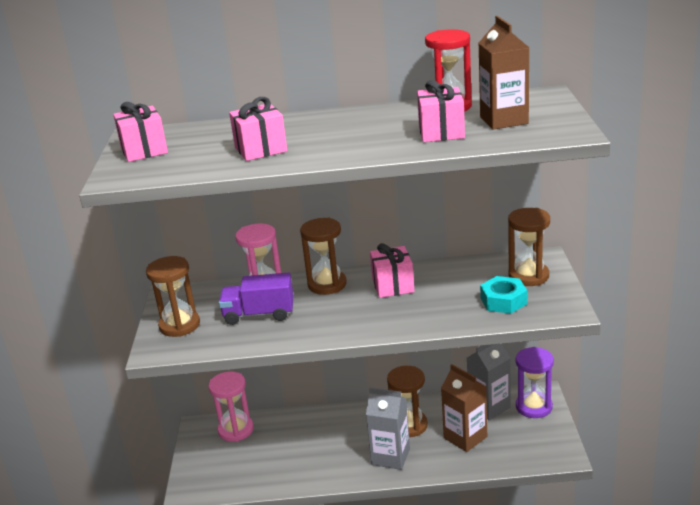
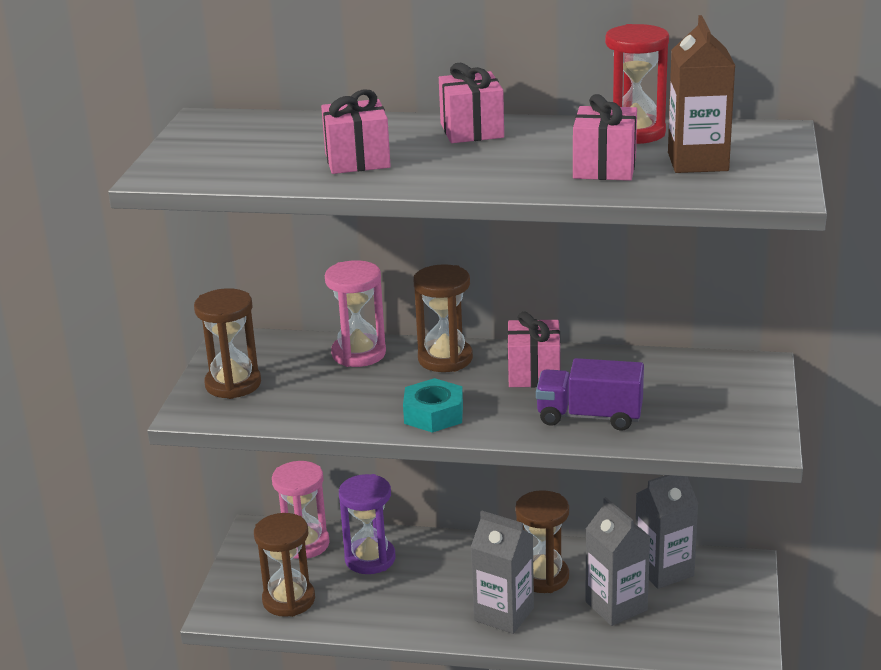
camera: 10 degrees right, 0 degrees up
(144, 150) = (209, 142): pink gift -> pink gift (472, 130)
(259, 314) = (341, 385): purple truck -> purple truck (589, 416)
(465, 437) = (616, 606): brown carton -> grey carton
(503, 301) = (678, 417): turquoise nut -> turquoise nut (433, 414)
(528, 276) = (728, 388): brown hourglass -> brown hourglass (289, 600)
(534, 407) = (728, 581): purple hourglass -> purple hourglass (370, 559)

